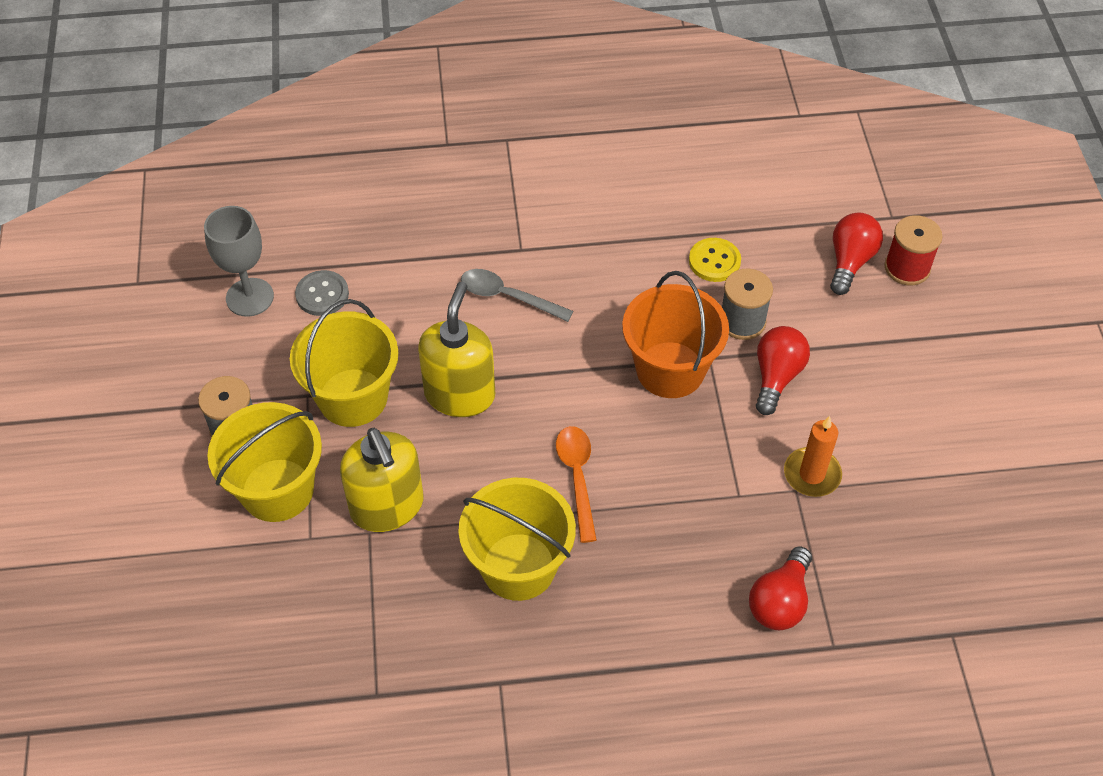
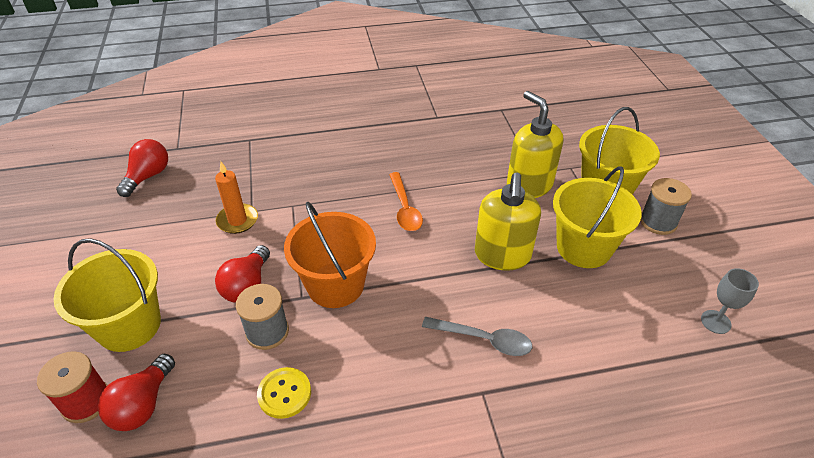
camera: 175 degrees right, 10 degrees down
(250, 297) = (715, 322): grey goblet -> grey goblet, size x0.66
(322, 294) = (653, 329): grey button -> none
(518, 566) = (436, 162): yellow bucket -> yellow bucket (129, 326)
(780, 601) = (276, 156): red light bulb -> red light bulb (148, 176)

